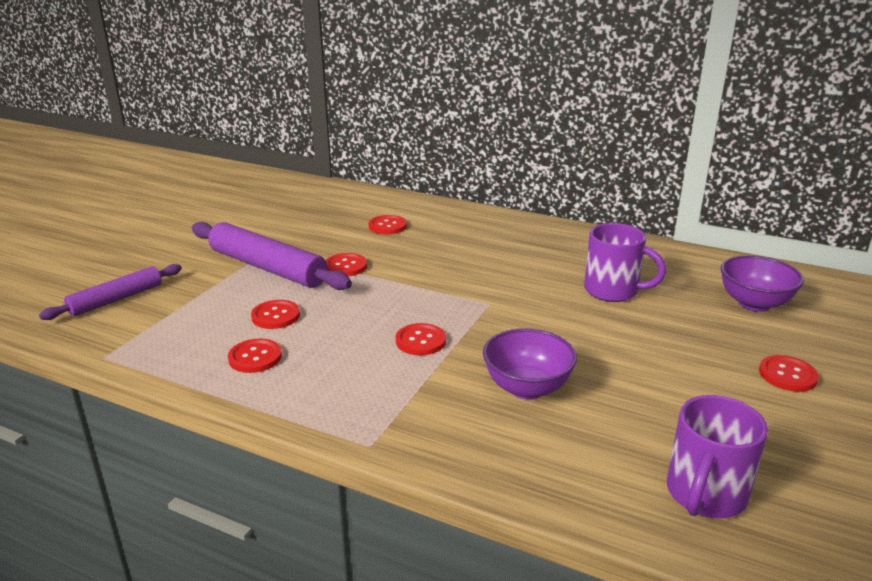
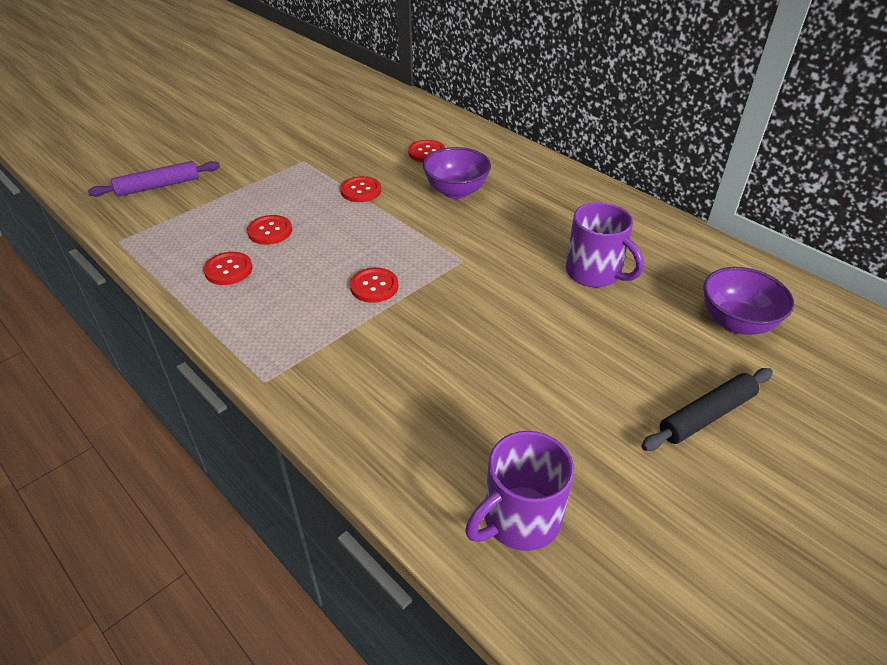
camera: 20 degrees right, 15 degrees up
(267, 267) = (294, 178): purple rolling pin -> none
(527, 388) = (435, 361): purple bowl -> purple bowl (456, 191)
(787, 375) = (706, 415): red button -> black rolling pin

